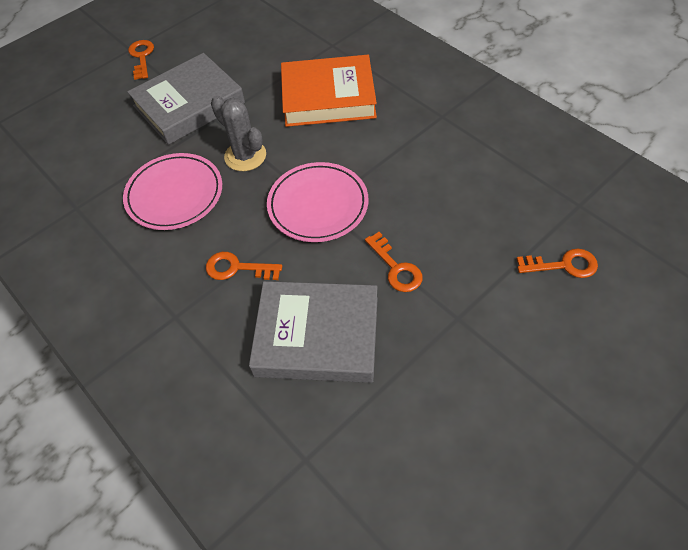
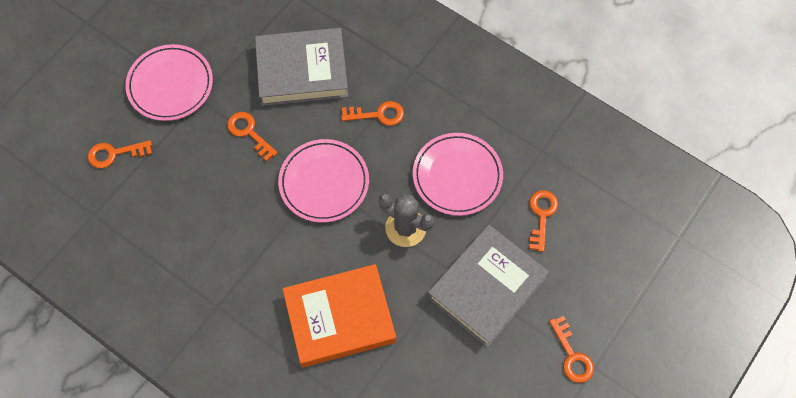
camera: 165 degrees right, 10 degrees up
(109, 152) = (542, 215): none -> orange key
(497, 342) = (170, 85): none -> pink plate

